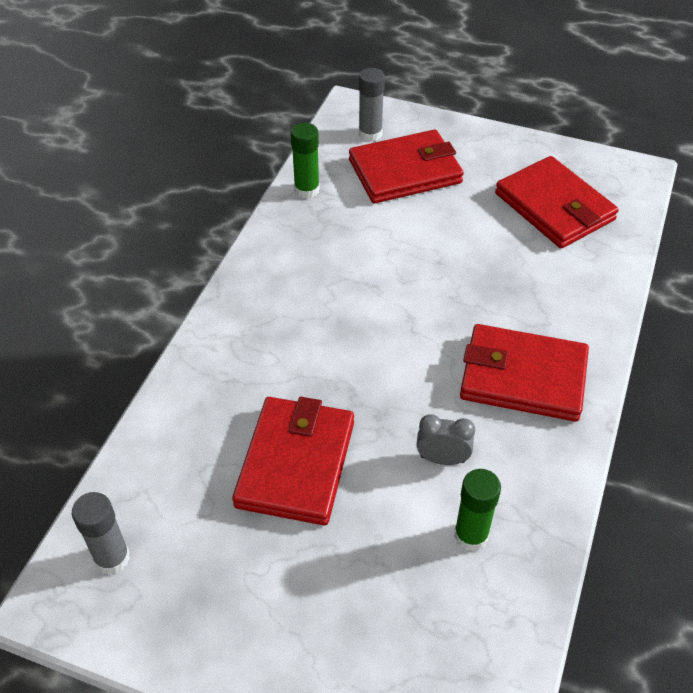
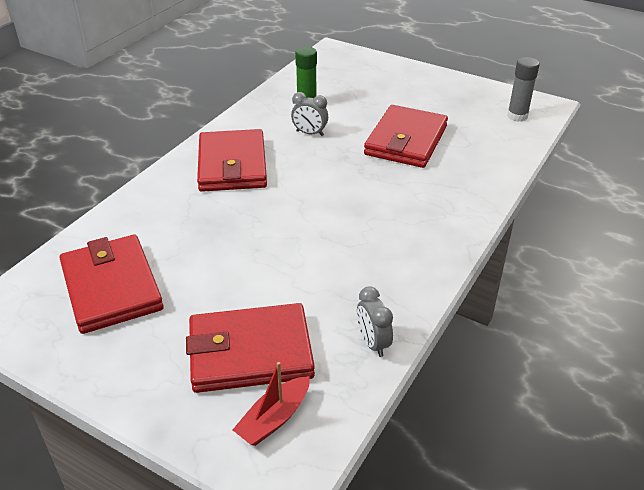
camera: 170 degrees left, 10 degrees down
(307, 190) = (373, 343): green glue stick -> grey clock
(370, 134) = (274, 418): grey glue stick -> red boat
(523, 377) = (232, 165): red wallet -> red wallet turned 60 degrees clockwise

